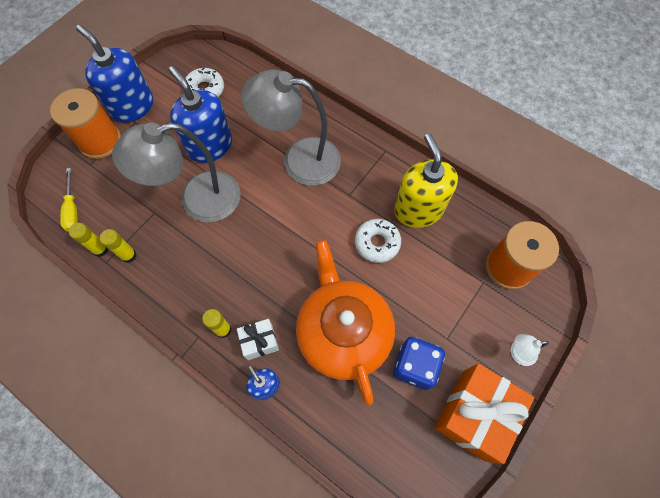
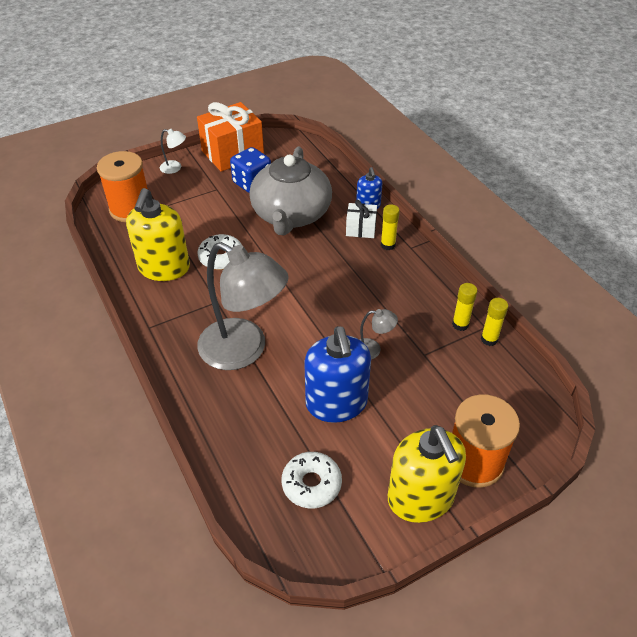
camera: 155 degrees left, 20 degrees down
(72, 209) = (517, 389): yellow screwdriver -> none
(132, 106) = (420, 498): blue soap dispenser -> yellow soap dispenser
(198, 200) = (373, 349): grey lamp -> grey lamp, size x0.41
(343, 332) = (291, 214): orange teapot -> grey teapot

